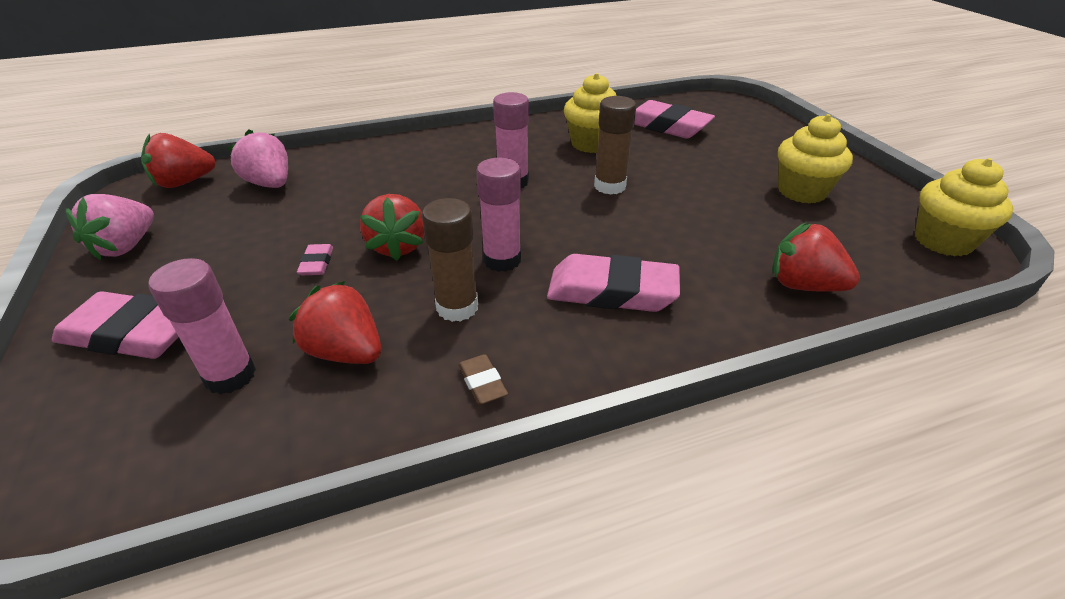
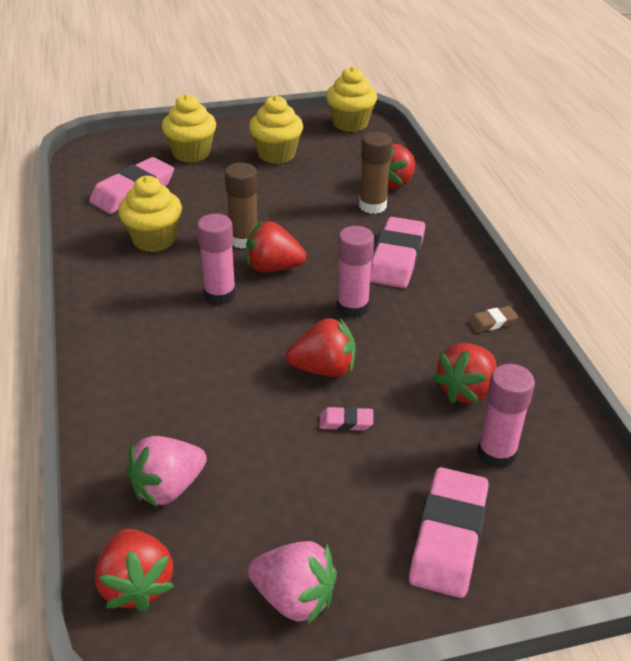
camera: 85 degrees left, 0 degrees up
(457, 307) = (413, 333): brown glue stick -> brown glue stick (372, 206)
(565, 206) = (273, 268): none -> red strawberry
(759, 144) = (191, 153): none -> yellow cupcake

